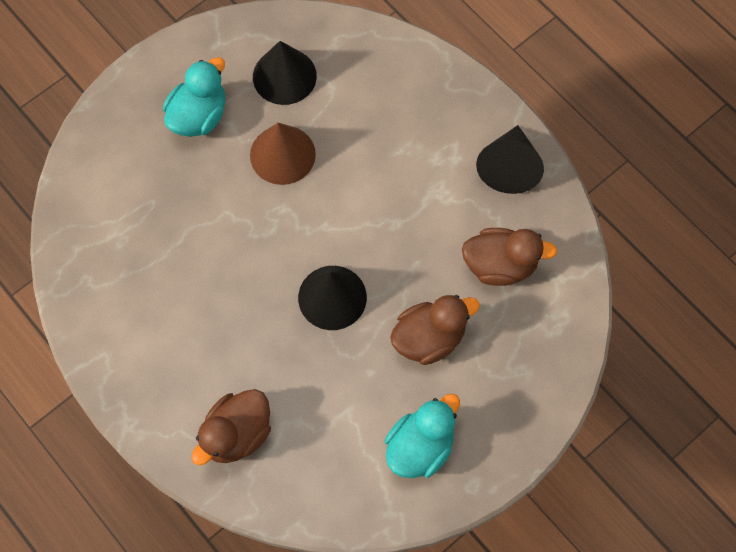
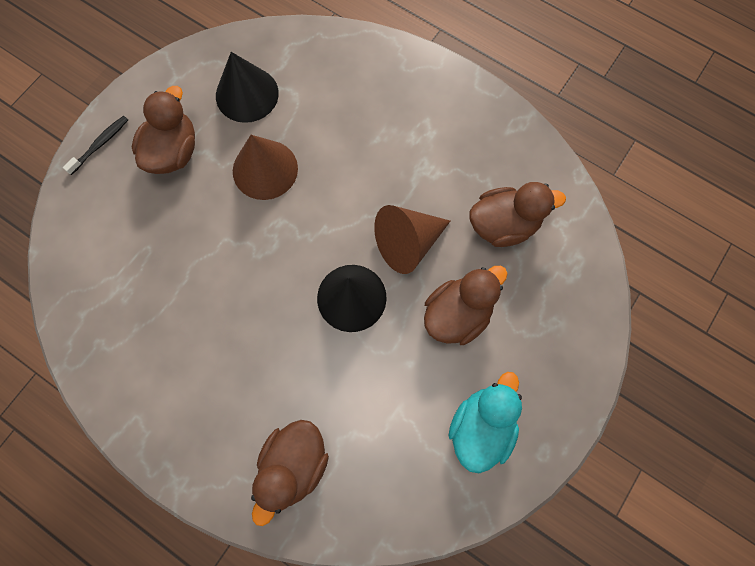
camera: 15 degrees left, 5 degrees up
(131, 92) = (100, 144): none -> black toothbrush
(199, 116) = (173, 152): turquoise duck -> brown duck
(400, 259) = (407, 243): none -> brown cone
(509, 167) = (483, 129): black cone -> none

